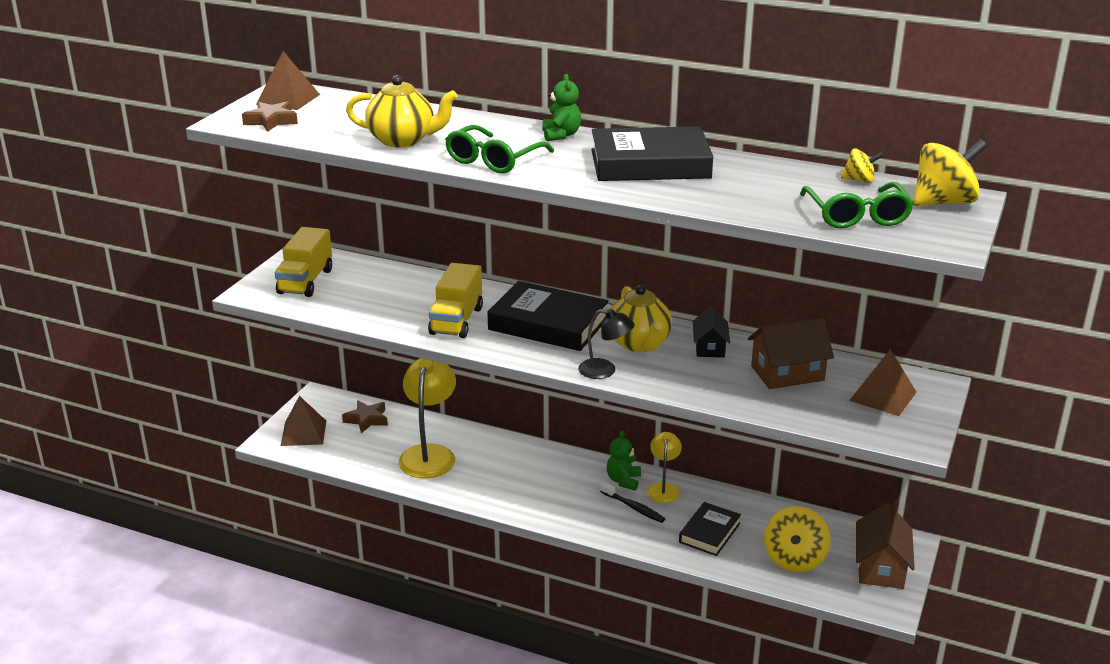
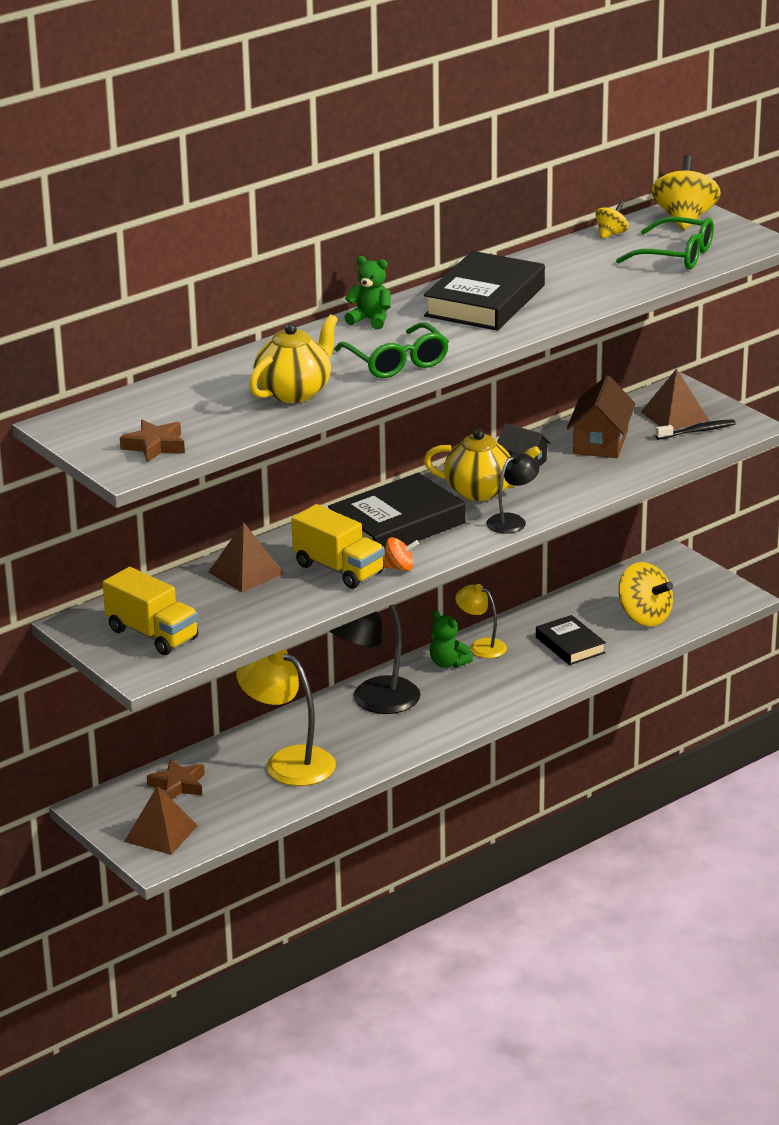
camera: 60 degrees left, 0 degrees up
(288, 99) = (97, 427): brown pyramid -> brown pyramid (246, 572)
(481, 344) = (399, 568): none -> orange spinning top
(540, 463) = (373, 700): none -> black lamp
(634, 507) = (496, 671): black toothbrush -> black toothbrush (697, 431)
(880, 567) = (690, 581): brown house -> none

